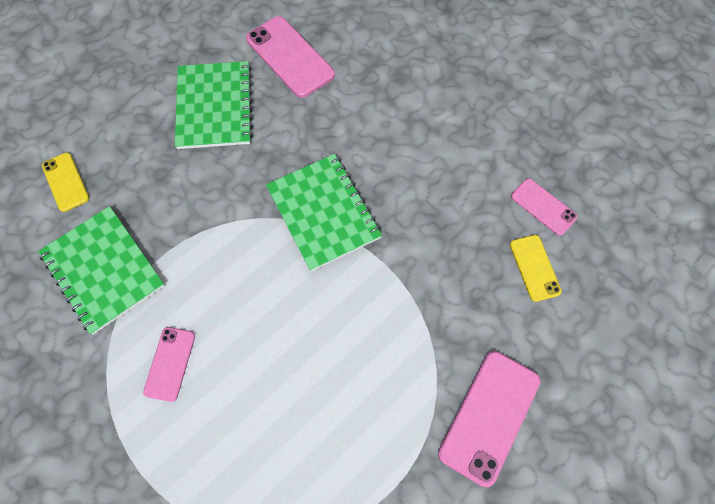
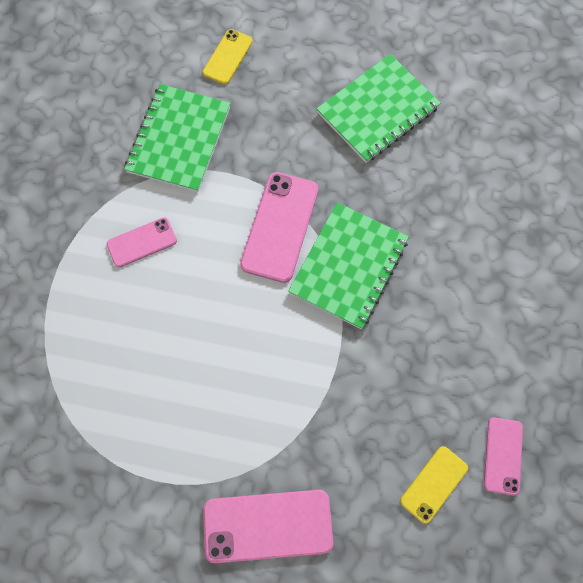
camera: 55 degrees right, 5 degrees up
(290, 57) = (475, 132): pink phone -> pink phone (280, 227)

